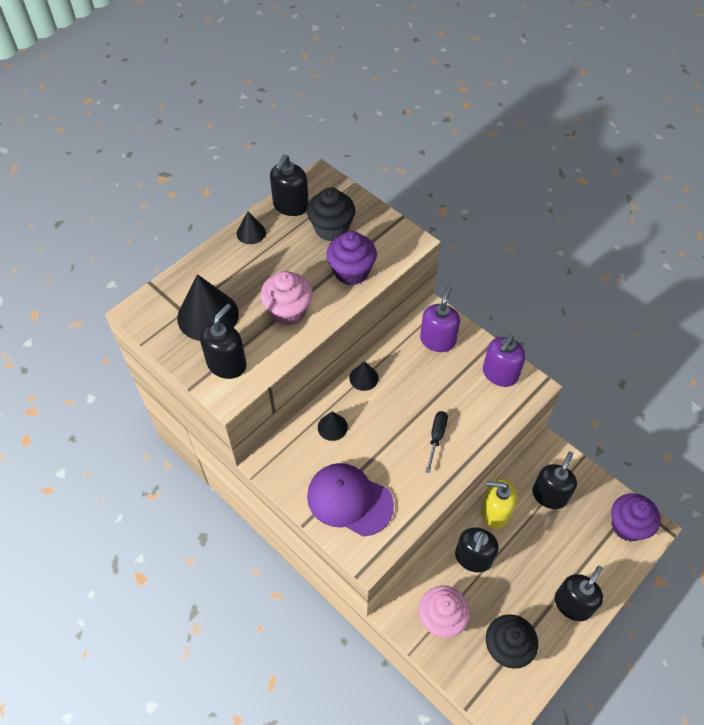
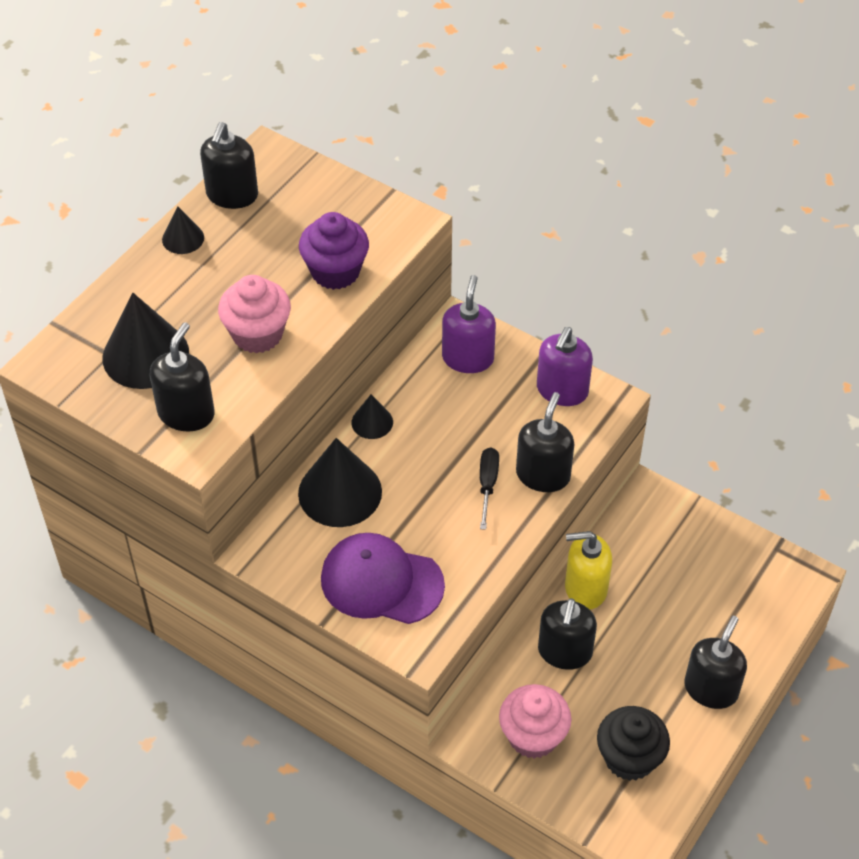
camera: 10 degrees left, 5 degrees down
(331, 229) = (296, 219): black cupcake -> none
(332, 427) = (340, 492): black cone -> black cone, size x1.94
(549, 495) = (658, 554): black soap dispenser -> black soap dispenser (543, 475)
(627, 526) = (771, 578): purple cupcake -> none

